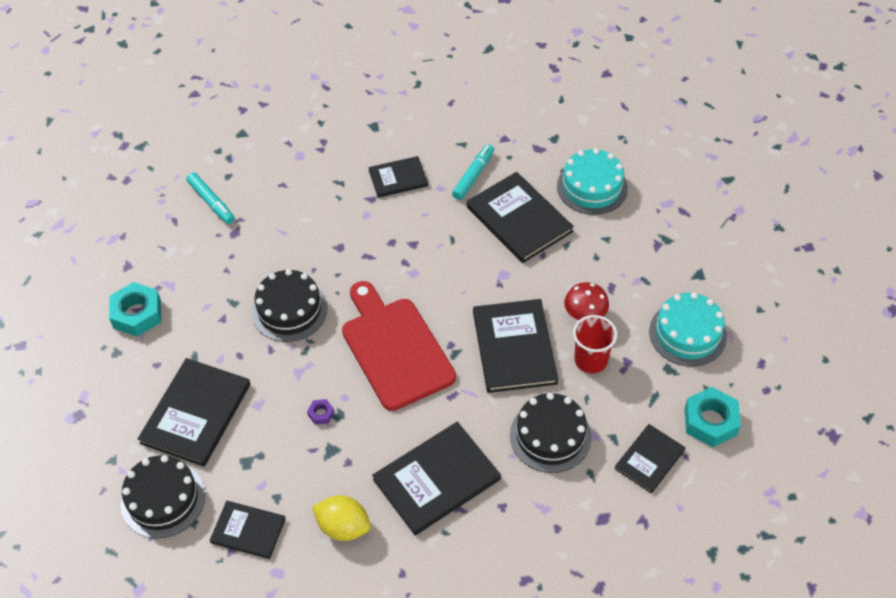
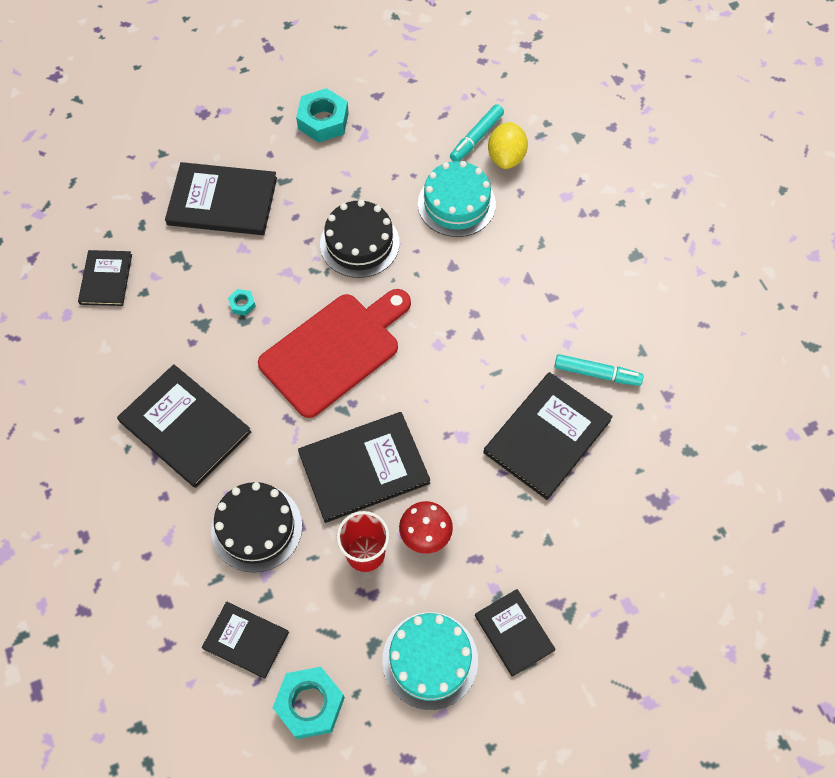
camera: 75 degrees right, 10 degrees up
(163, 499) = (128, 204): black cake -> none
(321, 414) = (242, 304): purple nut -> turquoise nut
(343, 527) = (120, 356): yellow lemon -> yellow lemon (506, 157)
(398, 178) = (566, 298): black book -> black book (514, 632)
(592, 187) = (624, 510): turquoise cake -> turquoise cake (456, 204)

